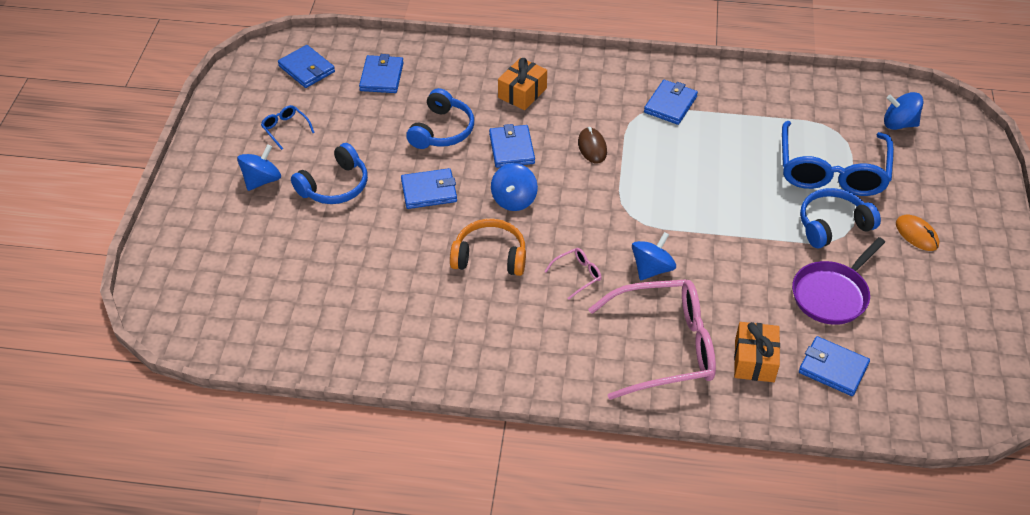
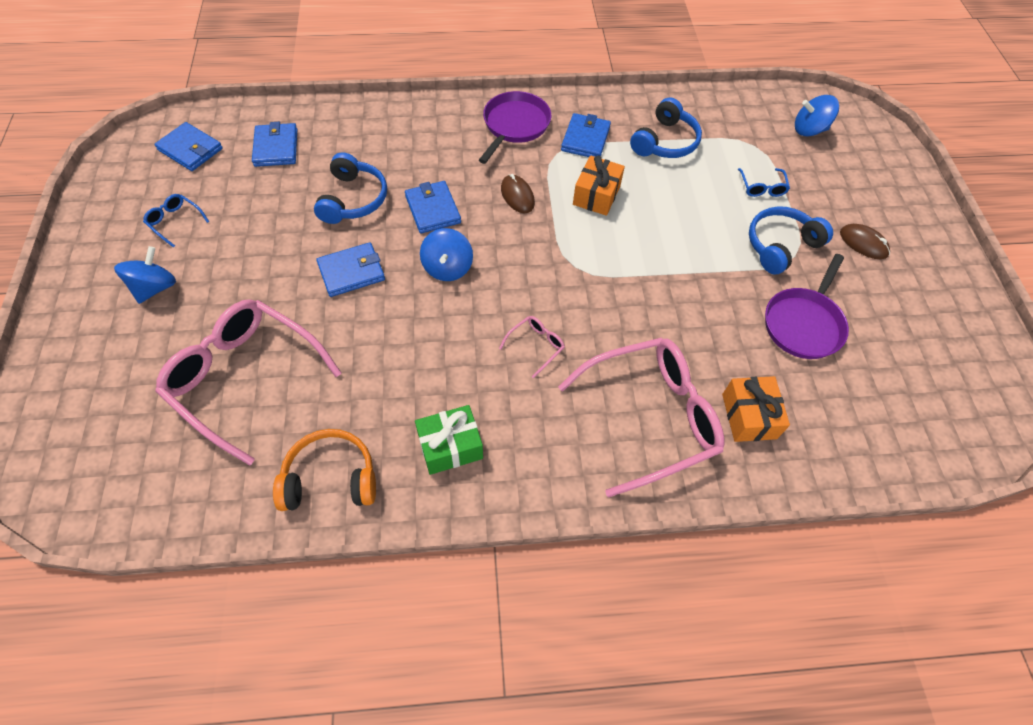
camera: 15 degrees left, 10 degrees up
(325, 262) = (245, 379): none -> pink glasses
(335, 186) = (242, 282): blue headphones -> blue headphones (665, 142)
(485, 340) = (450, 446): none -> green gift
(490, 256) = (435, 340): orange headphones -> orange headphones (330, 478)
(522, 93) = (431, 146): orange gift -> orange gift (596, 195)
(605, 84) = (514, 125): none -> purple pan
(652, 268) = (613, 325): blue spinning top -> none
(832, 171) = (762, 187): blue glasses -> blue glasses, size x0.41
(833, 368) = (831, 410): blue wallet -> none
(916, 234) = (863, 243): orange mouse -> brown mouse

